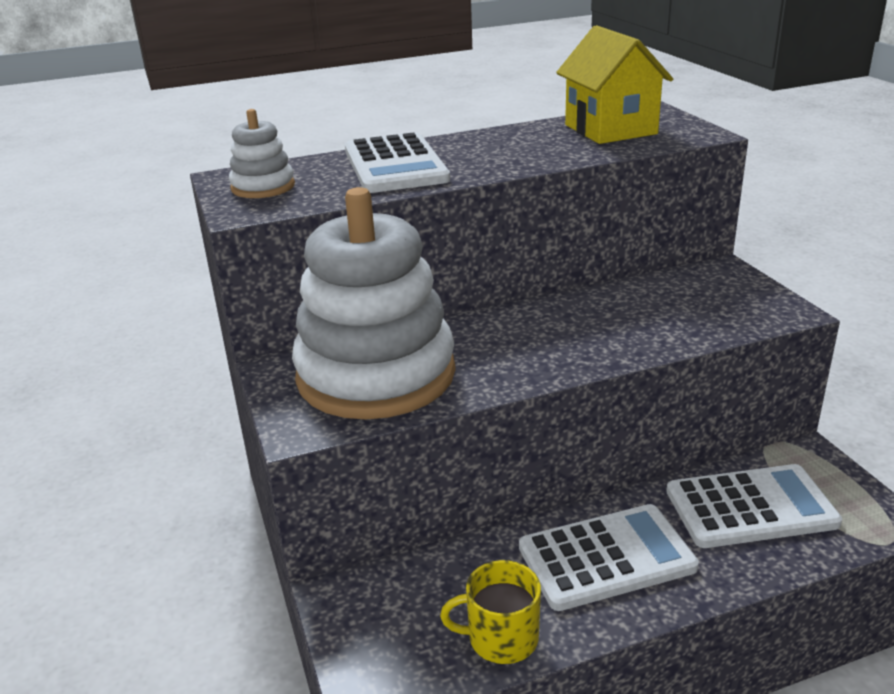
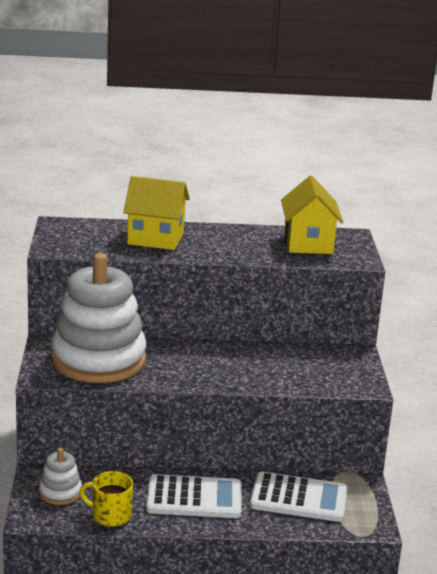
camera: 15 degrees right, 5 degrees down
(263, 187) = (72, 236): white stacking toy -> white stacking toy (60, 492)
(395, 165) = (155, 238): white calculator -> yellow house

